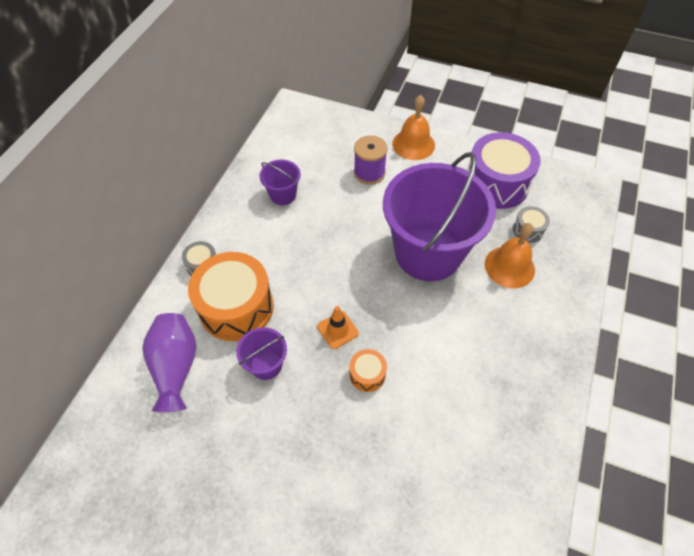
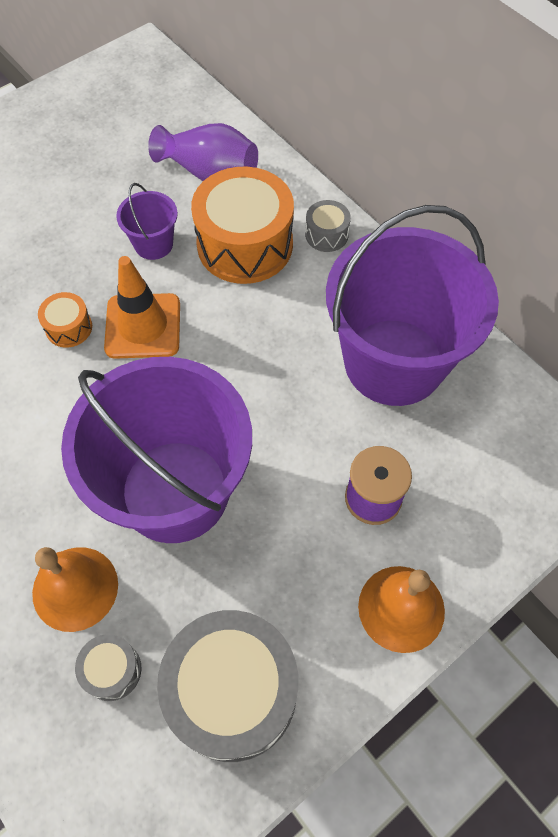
camera: 120 degrees right, 5 degrees up
(283, 195) = (394, 362): purple bucket -> purple bucket, size x2.37
(337, 330) = (143, 326): orange traffic cone -> orange traffic cone, size x1.67
(496, 183) = (232, 691): purple drum -> grey drum

